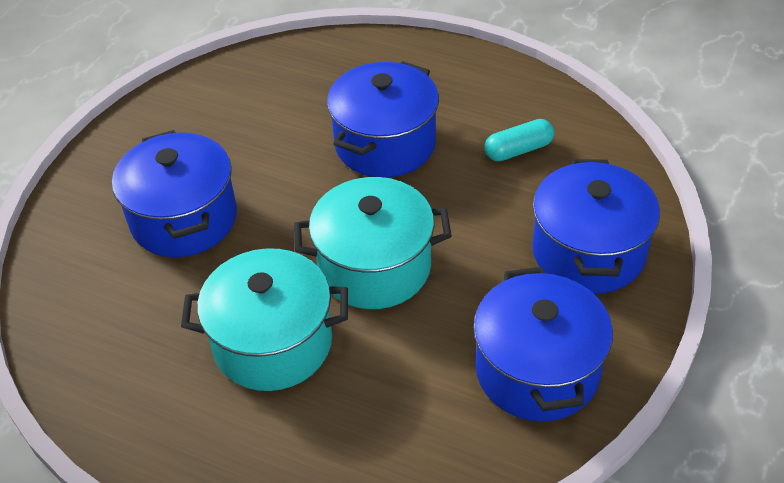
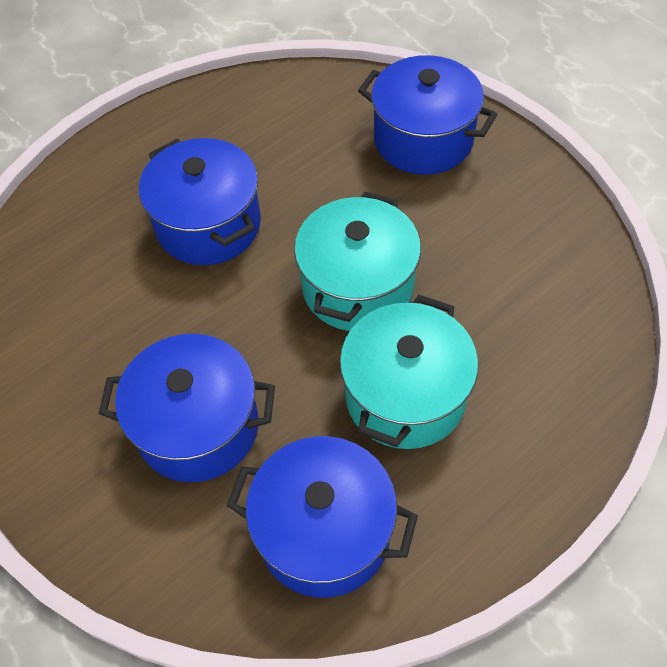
camera: 65 degrees left, 10 degrees up
(518, 150) = (282, 136): turquoise capsule -> none
(537, 370) = (525, 218): blue pot -> blue pot (324, 532)

